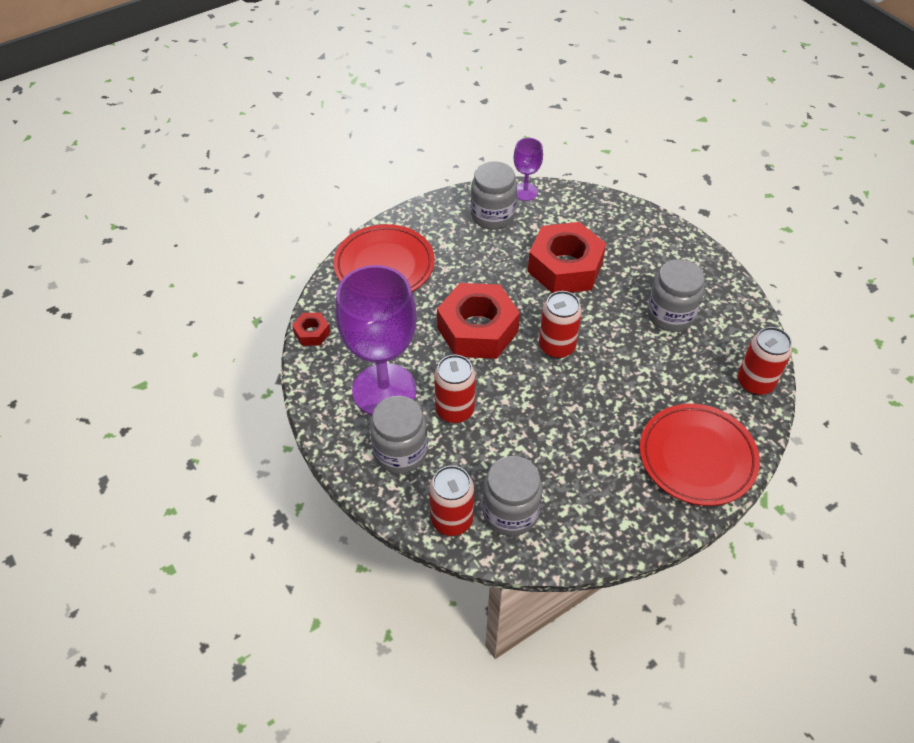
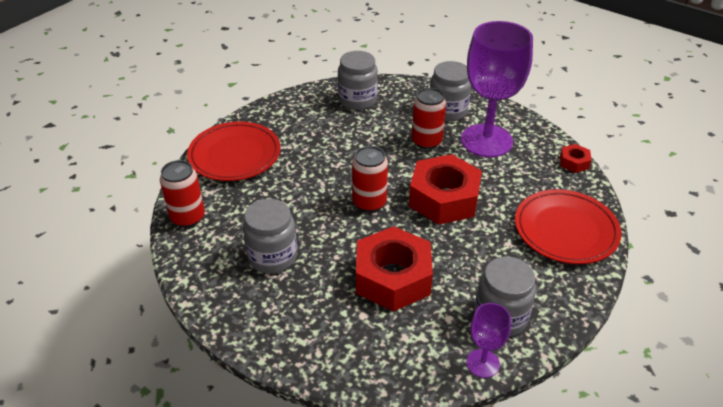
camera: 160 degrees right, 10 degrees down
(452, 520) = (392, 89): red can -> none

